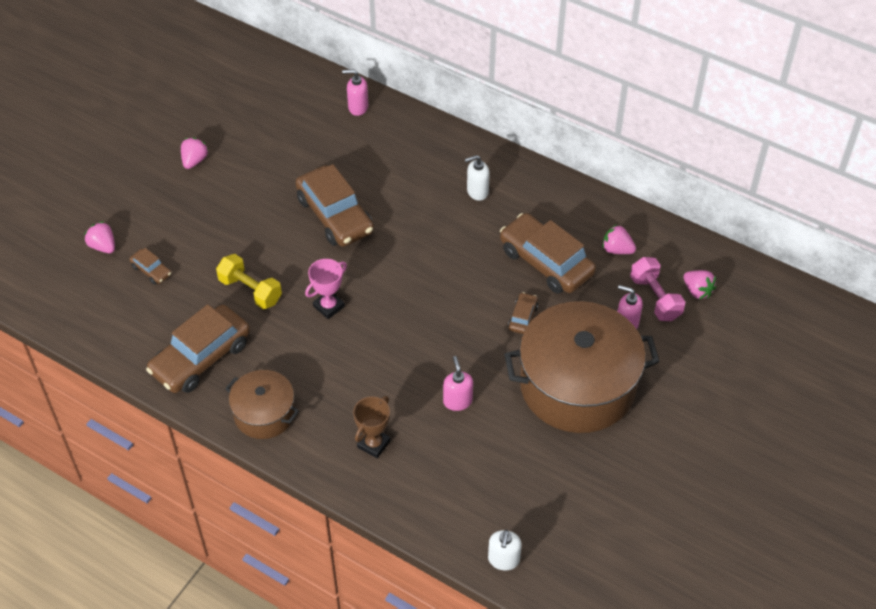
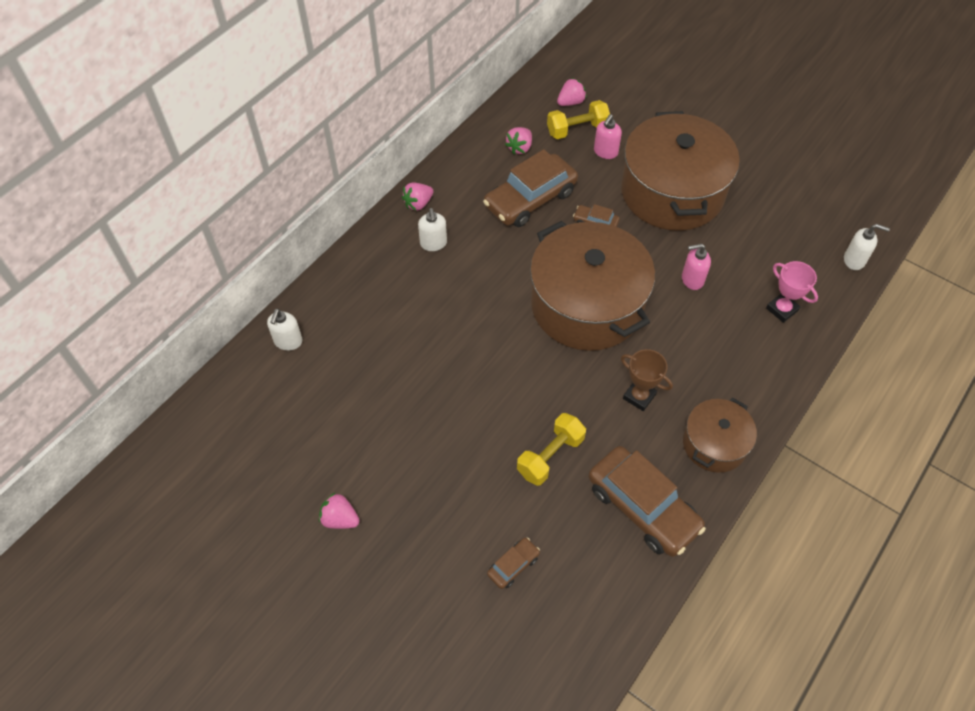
camera: 85 degrees left, 5 degrees up
(103, 246) = (469, 627): pink strawberry -> pink strawberry (418, 204)
(329, 306) = (576, 381): pink trophy -> pink trophy (782, 309)
(335, 215) = (449, 370): brown car -> none
(358, 107) = (288, 341): pink soap dispenser -> white soap dispenser
(373, 444) = (744, 349): brown trophy -> brown trophy (639, 396)
(416, 312) = (586, 305): none -> brown pot
(655, 298) = (577, 130): pink dumbbell -> yellow dumbbell

